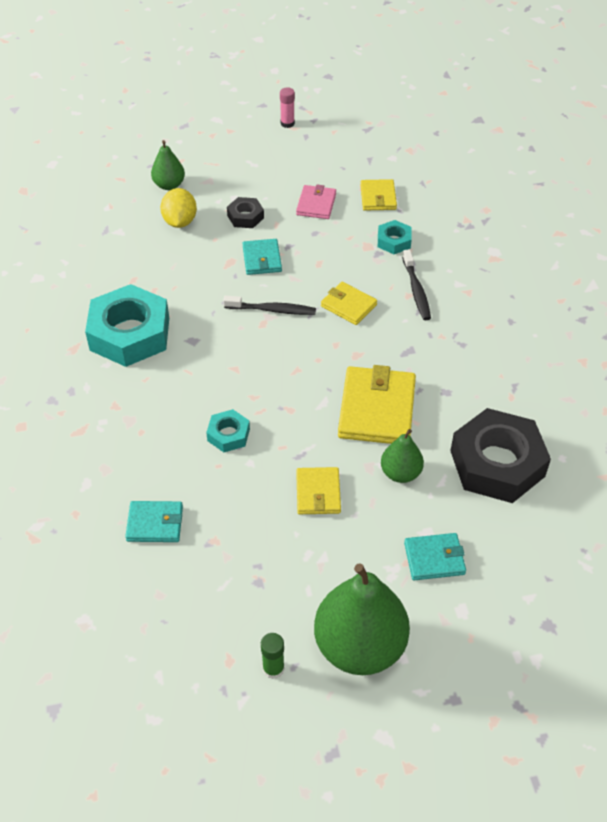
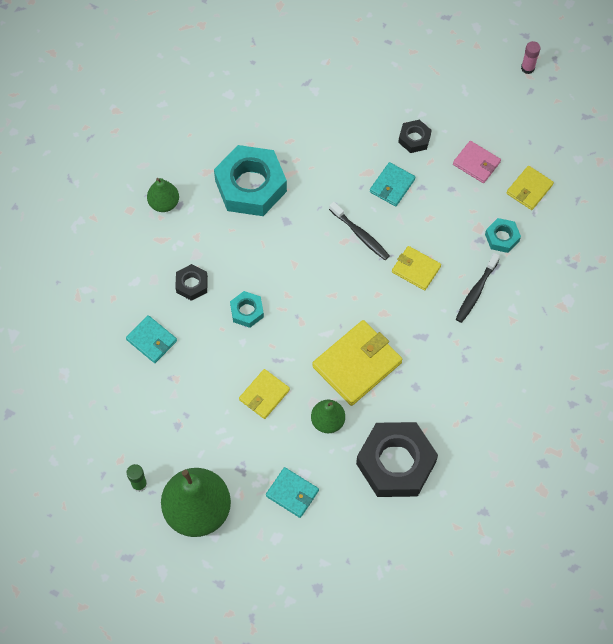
camera: 40 degrees right, 15 degrees up
(150, 448) = (192, 284): none -> black nut
(169, 185) = (385, 70): green pear -> green pear (164, 203)
(180, 222) = (364, 111): yellow lemon -> none
(316, 204) = (476, 163): pink wallet -> pink wallet turned 75 degrees clockwise
(348, 305) = (416, 269): yellow wallet -> yellow wallet turned 45 degrees counterclockwise

